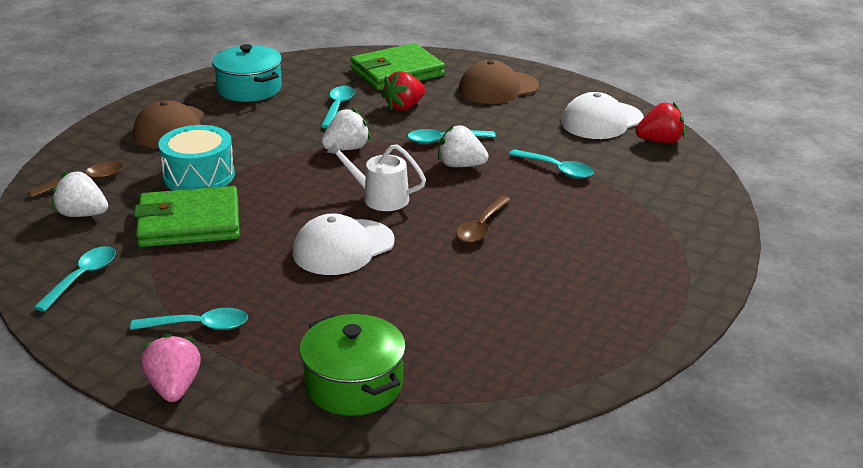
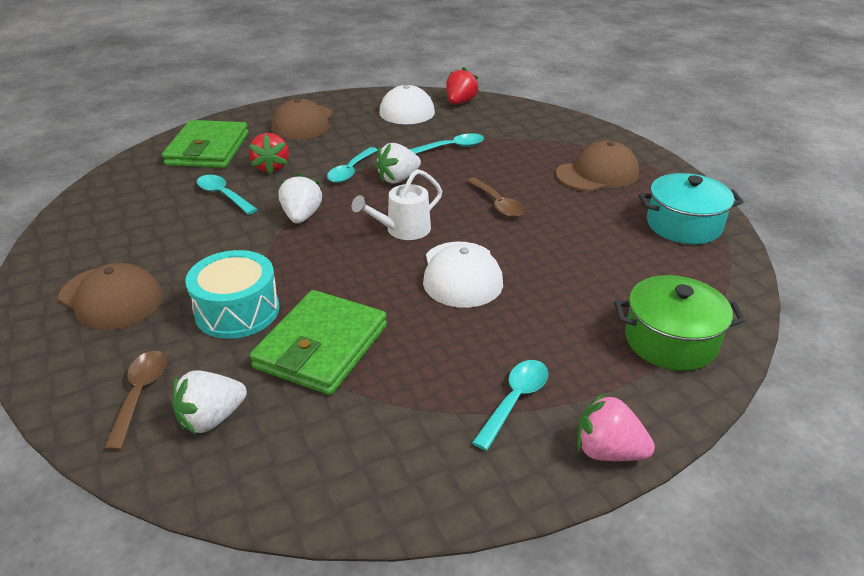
camera: 55 degrees left, 5 degrees up
(82, 277) = (347, 458): turquoise spoon -> none
(249, 89) = (111, 226): turquoise pot -> turquoise pot (683, 225)
(619, 263) = (597, 174): none -> brown cap

